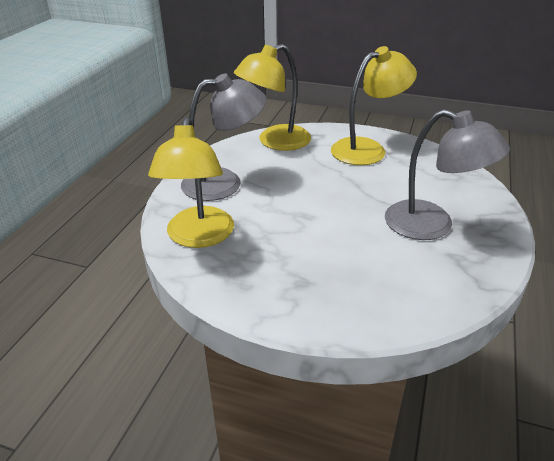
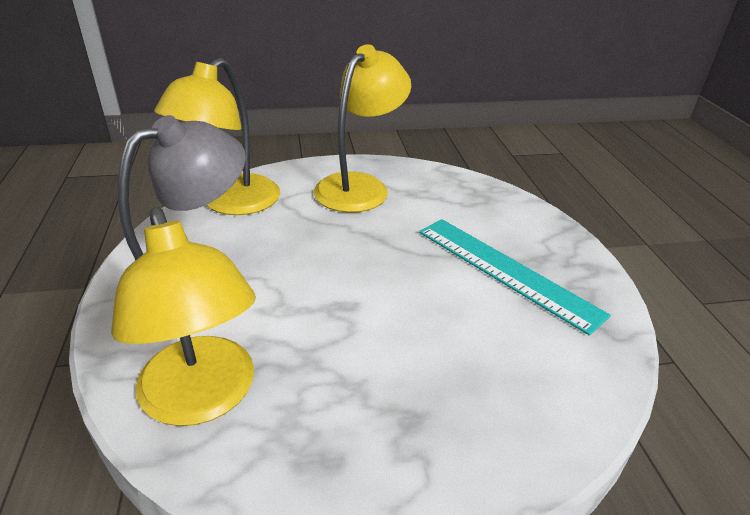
camera: 30 degrees left, 0 degrees up
(432, 225) = (506, 271): grey lamp -> turquoise ruler

